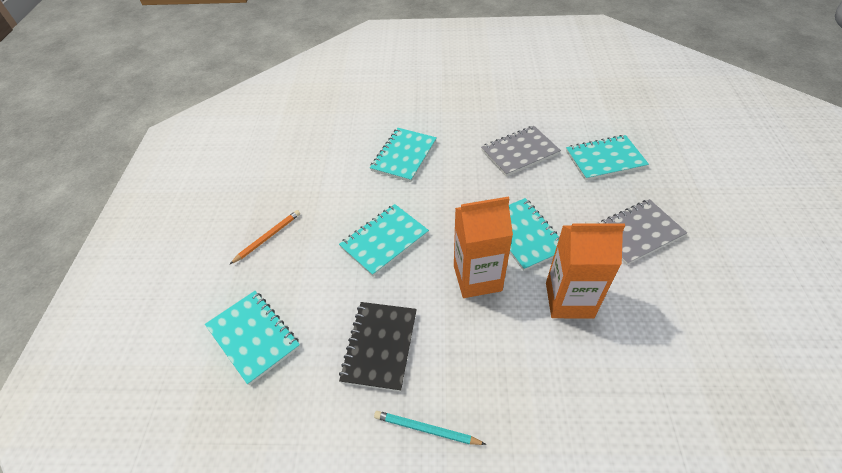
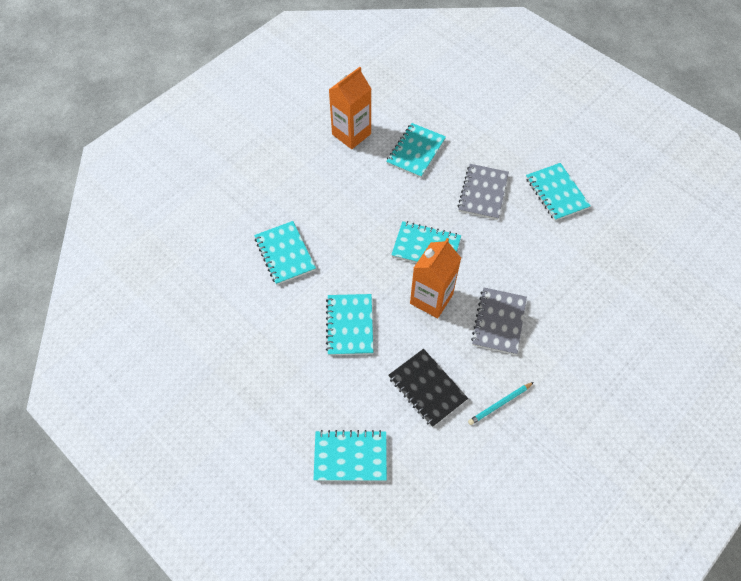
camera: 50 degrees left, 10 degrees up
(268, 237) = (270, 394): orange pencil -> none
(520, 152) = (359, 188): grey notebook -> grey notebook (499, 322)
(569, 300) = (491, 268): orange carton -> orange carton (351, 134)
(729, 291) = (556, 193): none -> turquoise notebook

